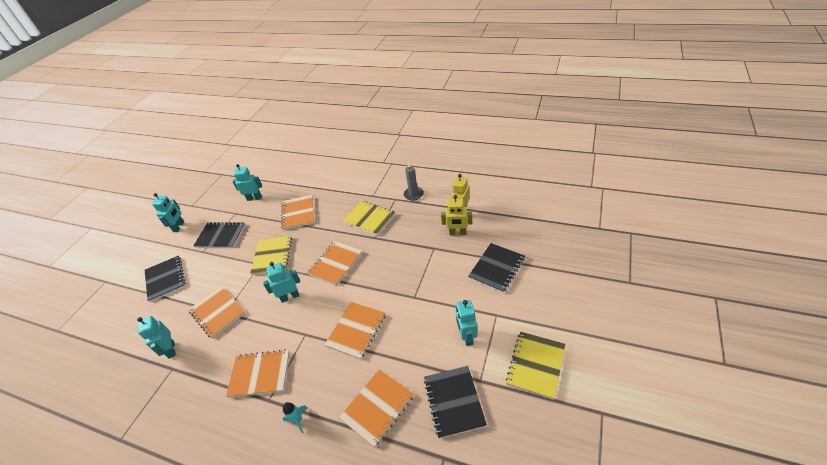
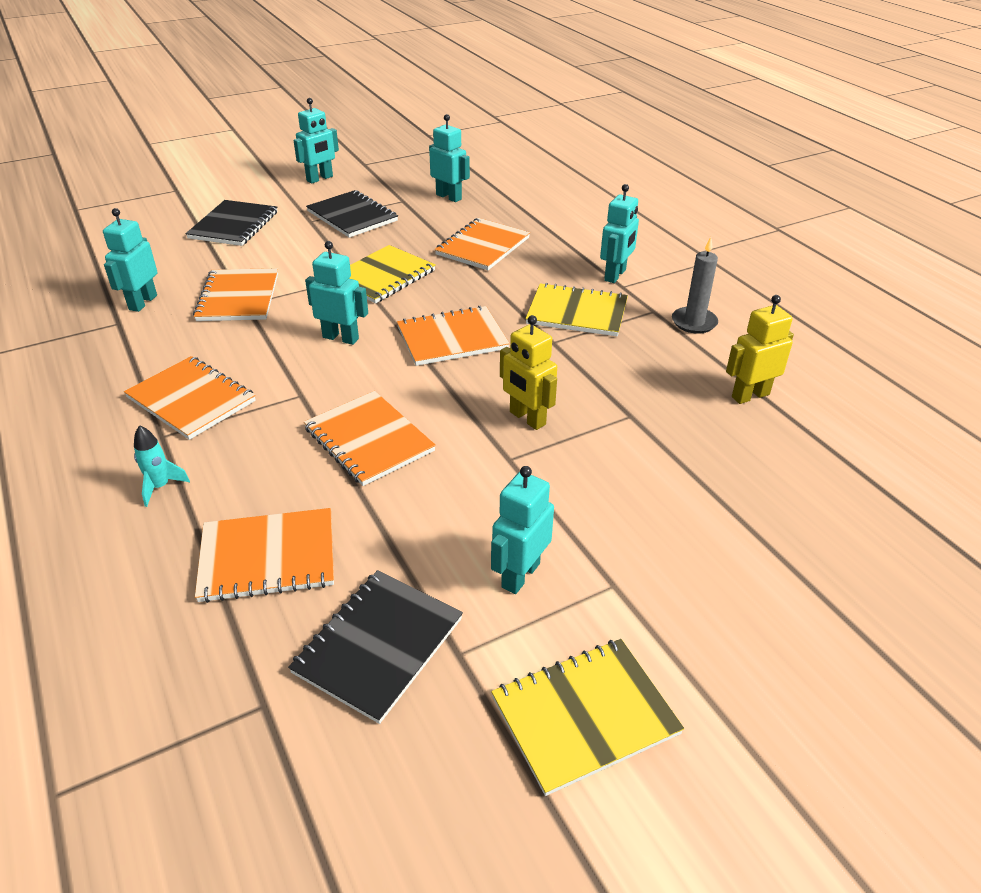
camera: 35 degrees right, 5 degrees down
(356, 330) = (369, 440): orange notebook -> orange notebook turned 75 degrees clockwise
(365, 192) = (615, 275): none -> turquoise robot
(369, 218) = (577, 312): yellow notebook -> yellow notebook turned 60 degrees counterclockwise
(457, 233) = (701, 421): yellow robot -> yellow robot (527, 418)
(496, 268) = (707, 518): black notebook -> none

